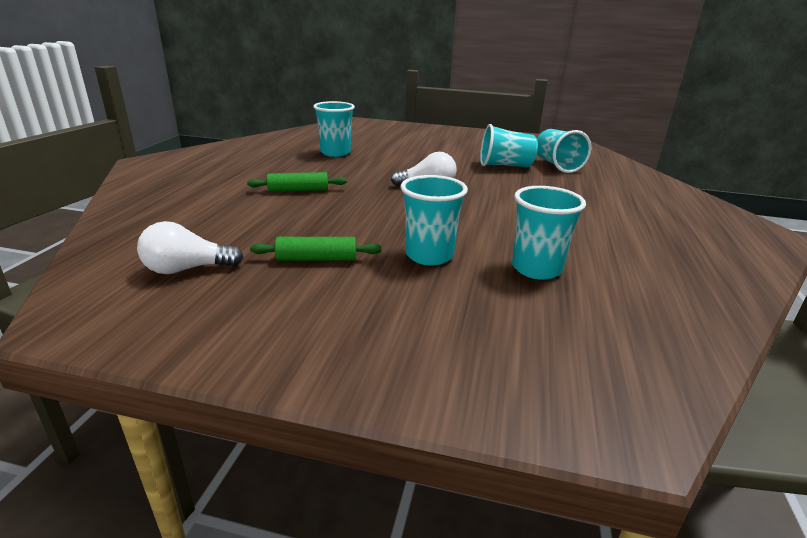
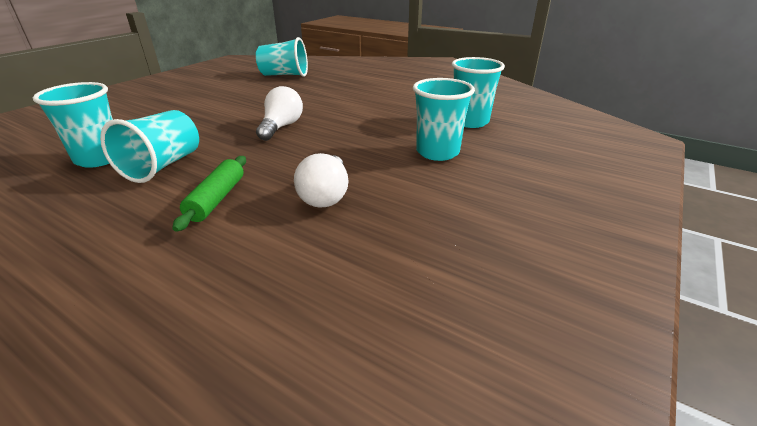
camera: 70 degrees left, 5 degrees up
(187, 269) = (427, 304): white light bulb -> white light bulb (326, 195)
(317, 259) = (427, 205): green rolling pin -> none
(505, 165) = (263, 90): turquoise cup -> turquoise cup (163, 166)

